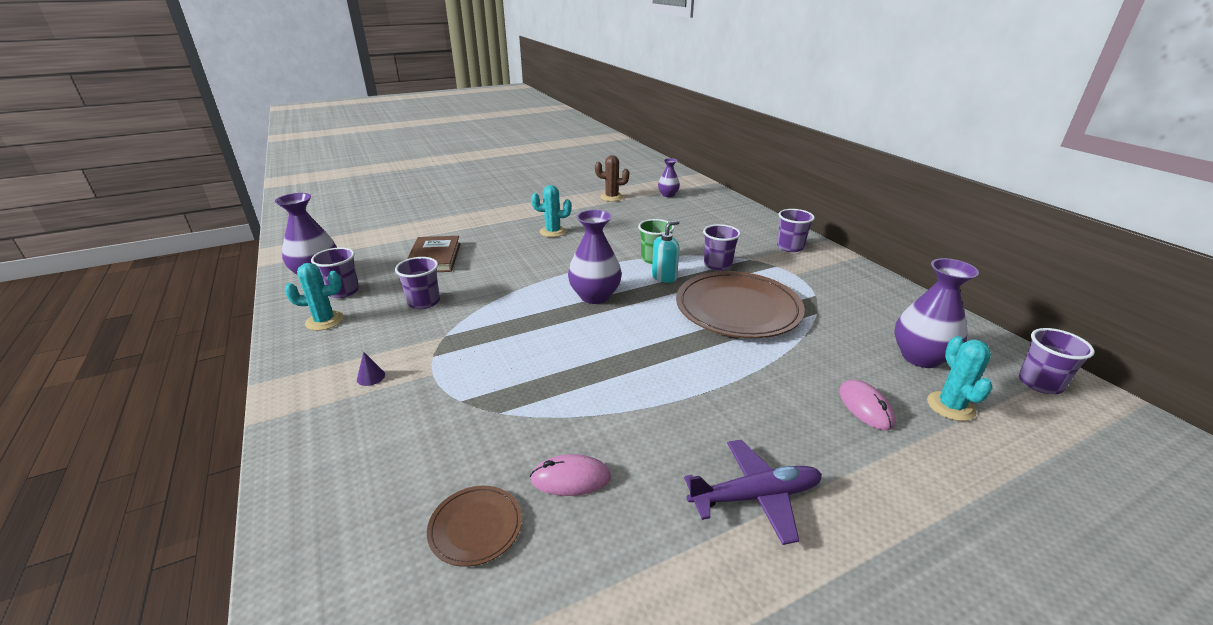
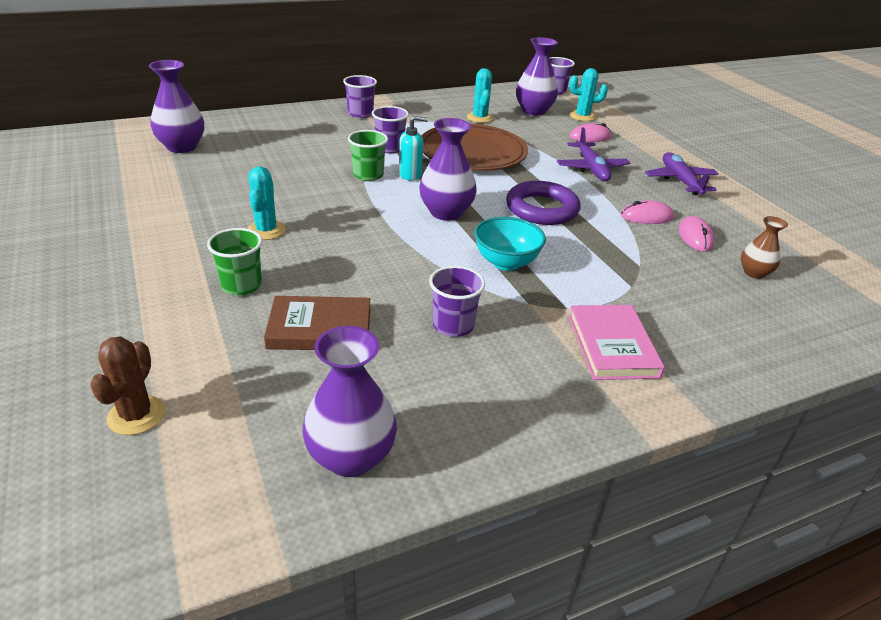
camera: 90 degrees left, 5 degrees up
(324, 321) = (502, 410): turquoise cactus -> turquoise cactus (480, 118)
(343, 291) = (416, 409): purple cup -> none
(371, 377) = (612, 346): purple cone -> pink book
(475, 527) = (754, 273): brown plate -> brown vase
(485, 232) = (241, 285): none -> green cup
(508, 326) = (506, 262): none -> turquoise bowl
(612, 197) = (162, 182): brown cactus -> brown cactus (136, 415)
(617, 350) = (542, 209): none -> purple ring
(619, 435) = (646, 216): none -> pink mouse
(664, 277) = (410, 175): turquoise soap dispenser -> turquoise soap dispenser turned 120 degrees clockwise
(668, 195) = (182, 147): purple vase -> purple vase, size x1.70
(747, 398) = (591, 168): none -> purple plane

